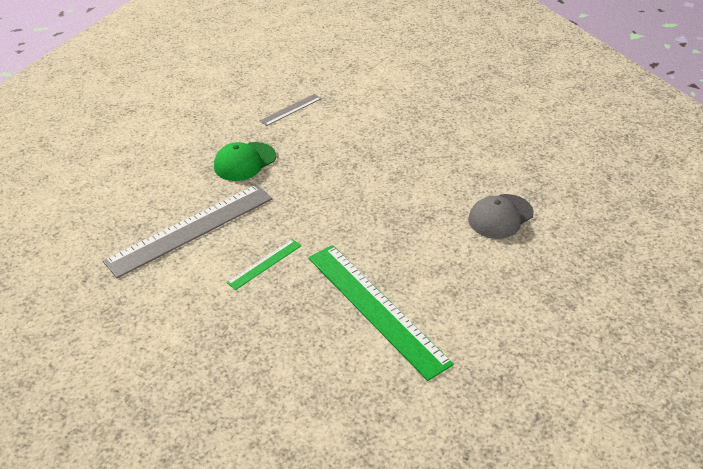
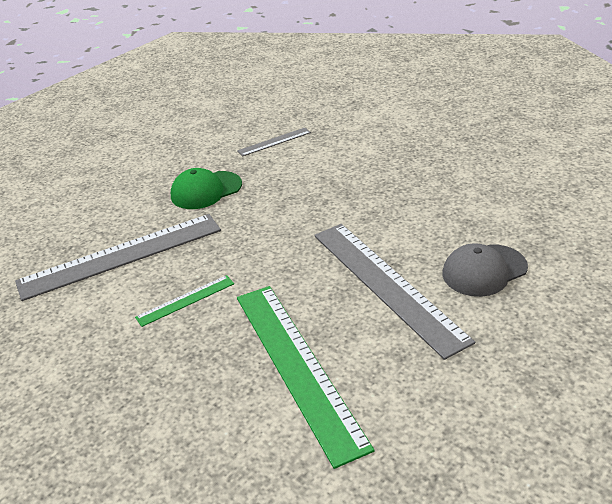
camera: 15 degrees right, 5 degrees down
(427, 235) = (386, 285): none -> grey ruler

